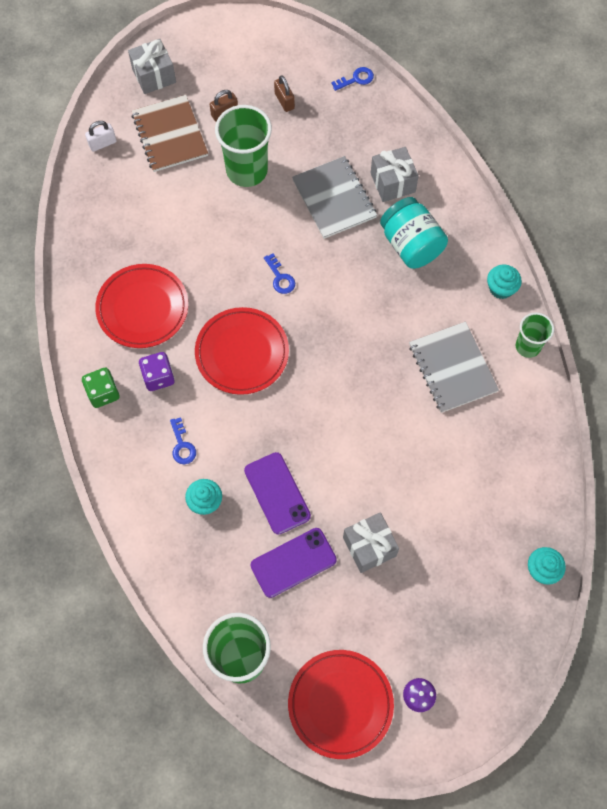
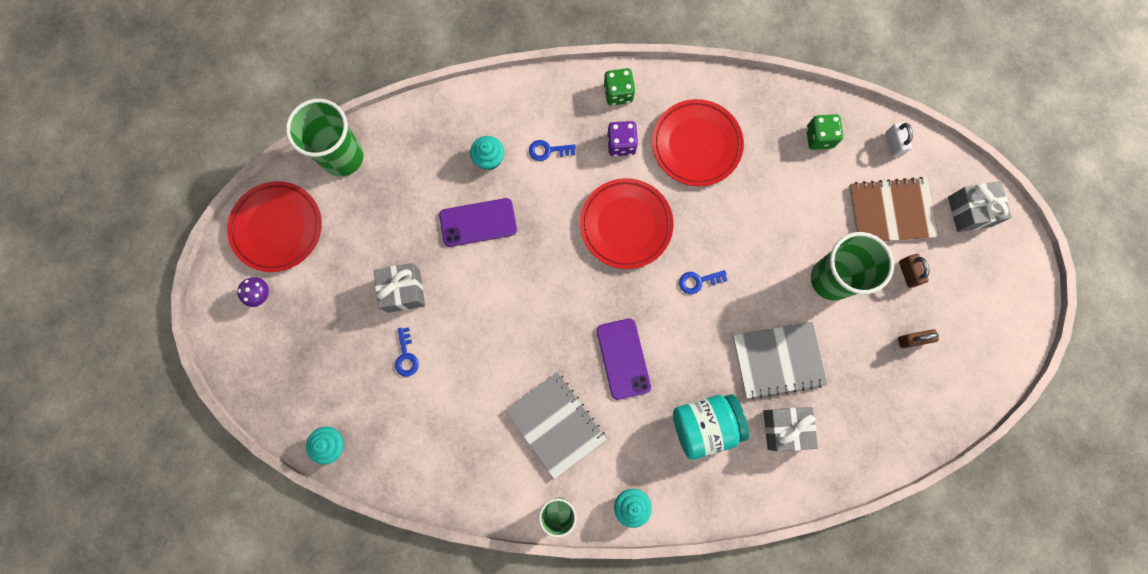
camera: 105 degrees right, 10 degrees up
(110, 204) = (819, 137): none -> green dice
(293, 562) = (410, 220): purple phone -> purple phone (623, 359)
(356, 79) = (927, 427): blue key -> blue key (406, 356)
(452, 368) = (555, 424): grey notebook -> grey notebook turned 60 degrees clockwise

